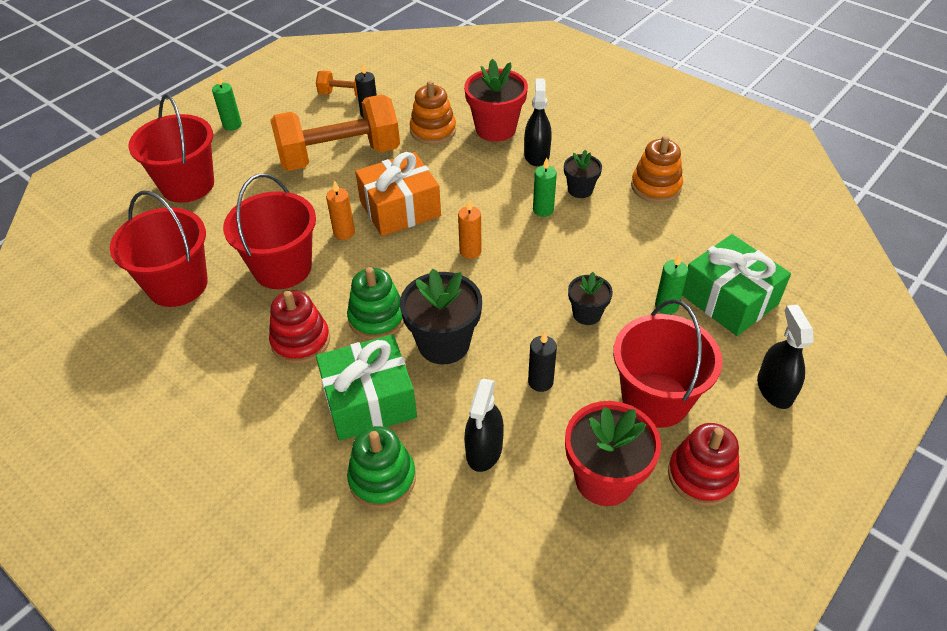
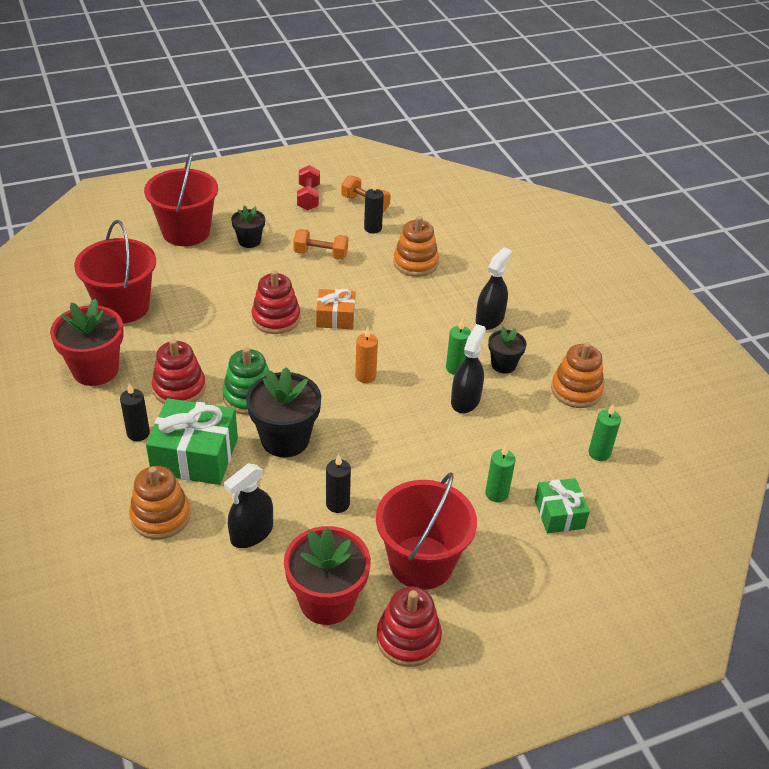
camera: 25 degrees right, 5 degrees down
(232, 125) = (255, 196): green candle -> green candle (599, 453)
(282, 268) = (208, 326): red bucket -> none
(286, 108) = (308, 198): none -> red dumbbell
(293, 406) = (138, 433): none -> black candle
(339, 156) = (321, 254): orange dumbbell -> orange dumbbell, size x0.46
(344, 232) = (276, 318): orange candle -> red stacking toy
(382, 478) = (160, 516): green stacking toy -> orange stacking toy
(400, 208) = (335, 317): orange gift -> orange gift, size x0.60
(495, 129) = (471, 282): red flower pot -> red flower pot (95, 370)
(587, 314) = (421, 469): black flower pot -> black flower pot (249, 241)
(729, 299) = (559, 514): green gift -> green gift, size x0.60
(774, 389) = (533, 604): black spray bottle -> black spray bottle (465, 400)

